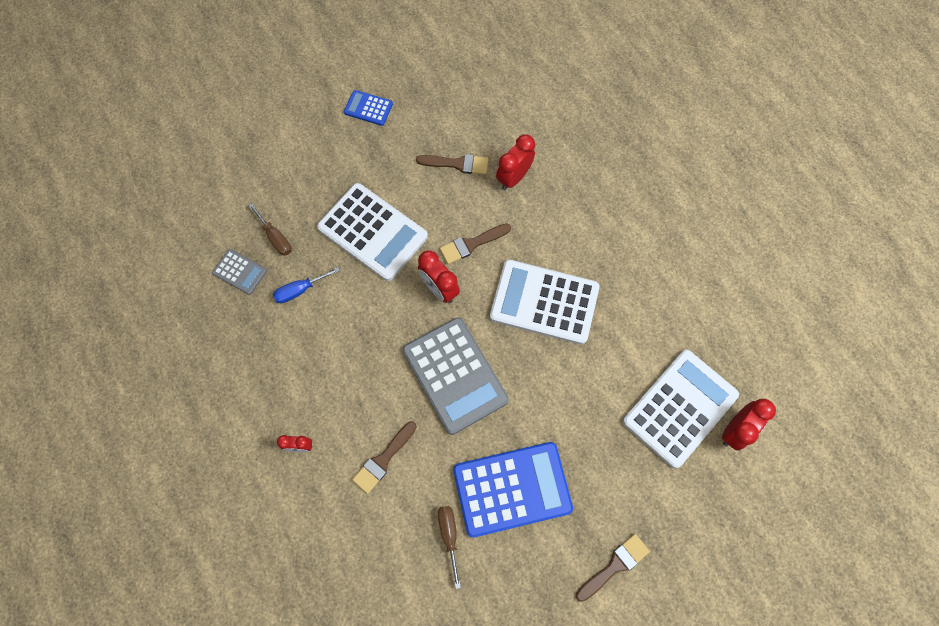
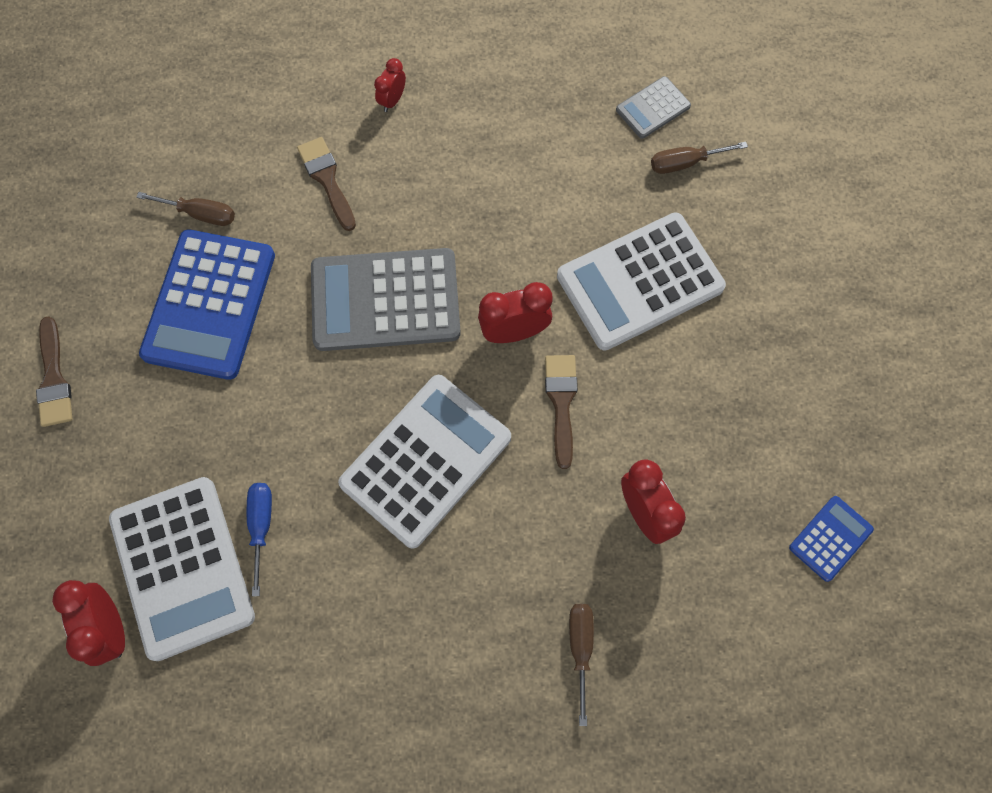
camera: 115 degrees right, 0 degrees up
(300, 290) = (594, 166): blue screwdriver -> blue screwdriver (261, 526)
(368, 108) = (854, 354): blue calculator -> blue calculator (830, 538)
(457, 164) = (703, 440): brown brush -> none
(601, 180) = (580, 648): none -> brown screwdriver

